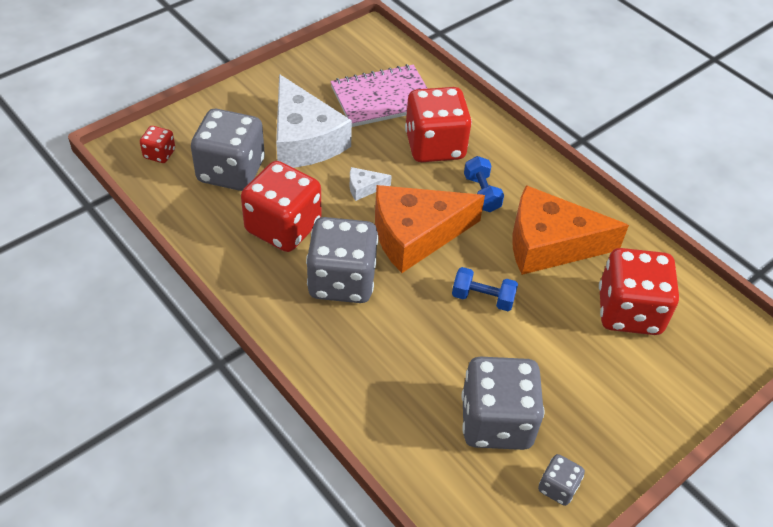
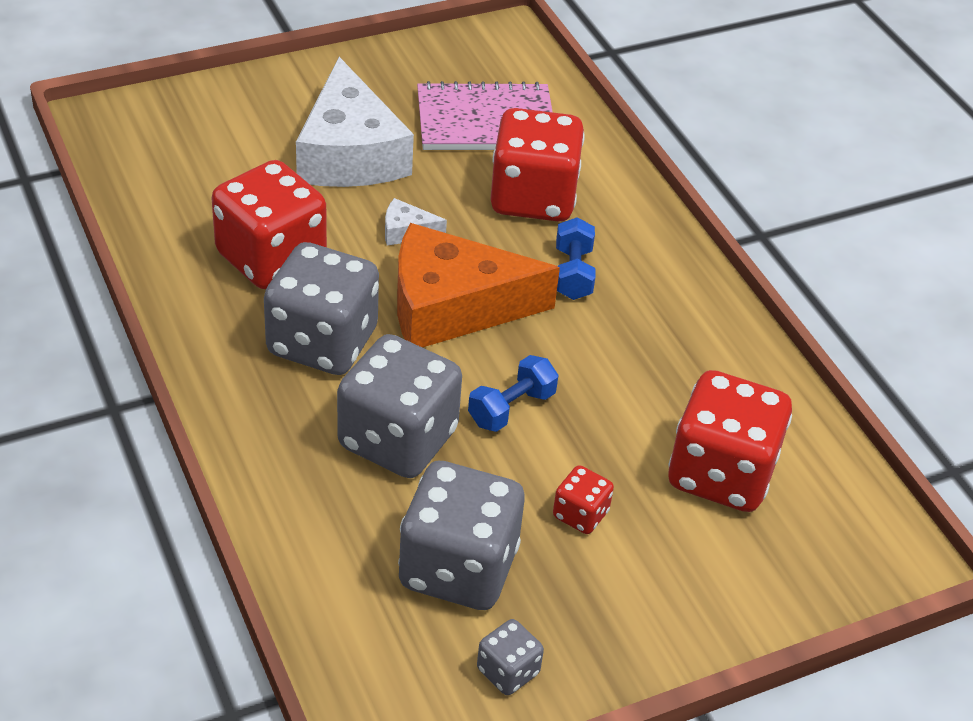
camera: 15 degrees right, 5 degrees down
(159, 154) = (144, 132): red dice -> red dice (580, 514)
(231, 171) = (231, 173): grey dice -> grey dice (397, 439)
(482, 298) = (511, 408): blue dumbbell -> blue dumbbell turned 75 degrees counterclockwise
(549, 244) = (643, 360): orange cheese -> none

